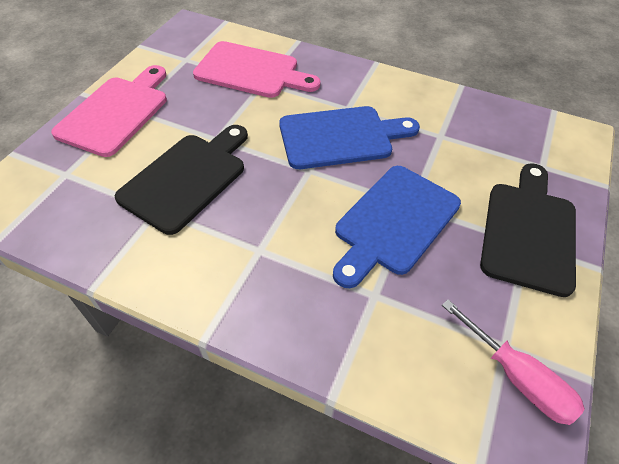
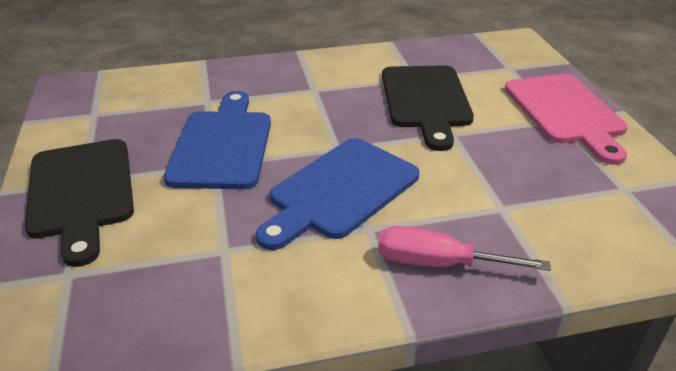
camera: 145 degrees right, 15 degrees down
(251, 71) = (536, 214): pink cutting board -> none
(517, 377) = (82, 104): pink screwdriver -> pink screwdriver (438, 263)

